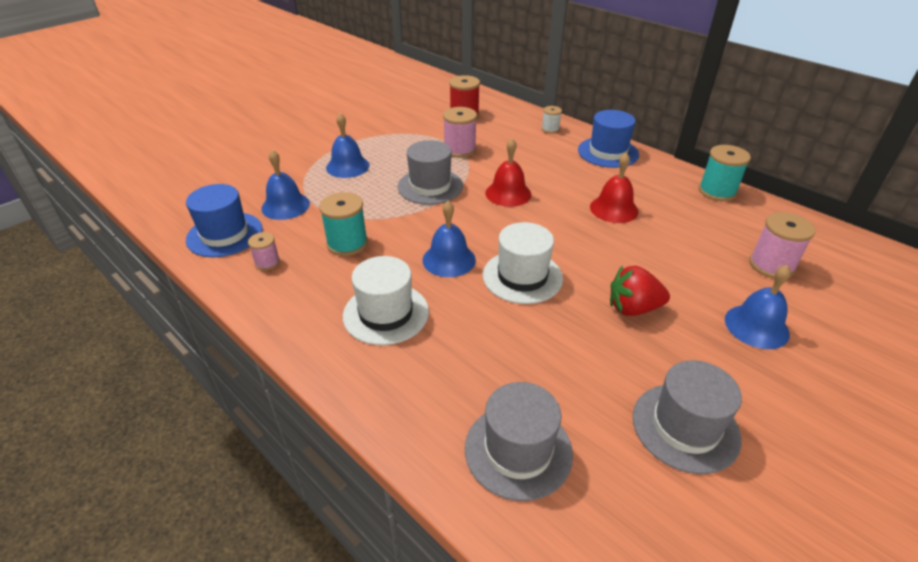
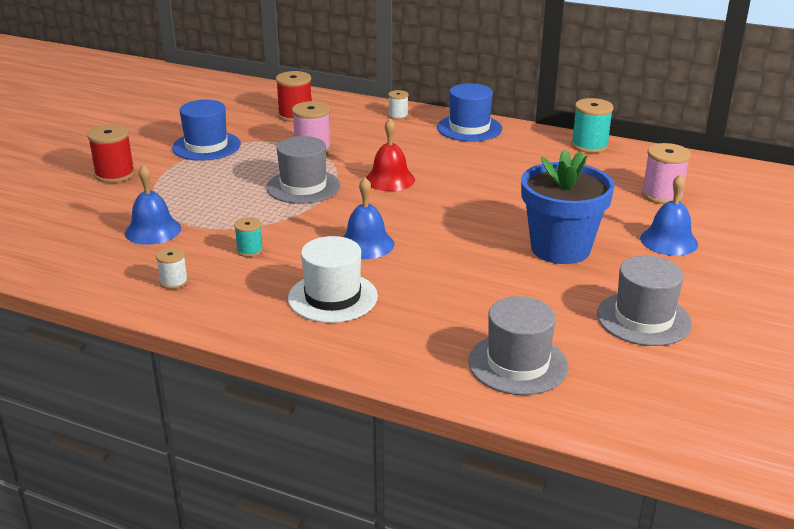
camera: 20 degrees left, 10 degrees down
(224, 234) = (103, 267): blue hat -> blue hat (206, 146)
(267, 262) = (174, 282): pink spool -> white spool
(293, 146) = (115, 174): none -> red spool
(347, 166) = (196, 183): blue bell -> none
(347, 243) = (250, 250): turquoise spool -> turquoise spool, size x0.58
(522, 276) = (446, 244): white hat -> none
(614, 209) = (501, 175): red bell -> none
(633, 308) = (560, 248): red strawberry -> blue flower pot

